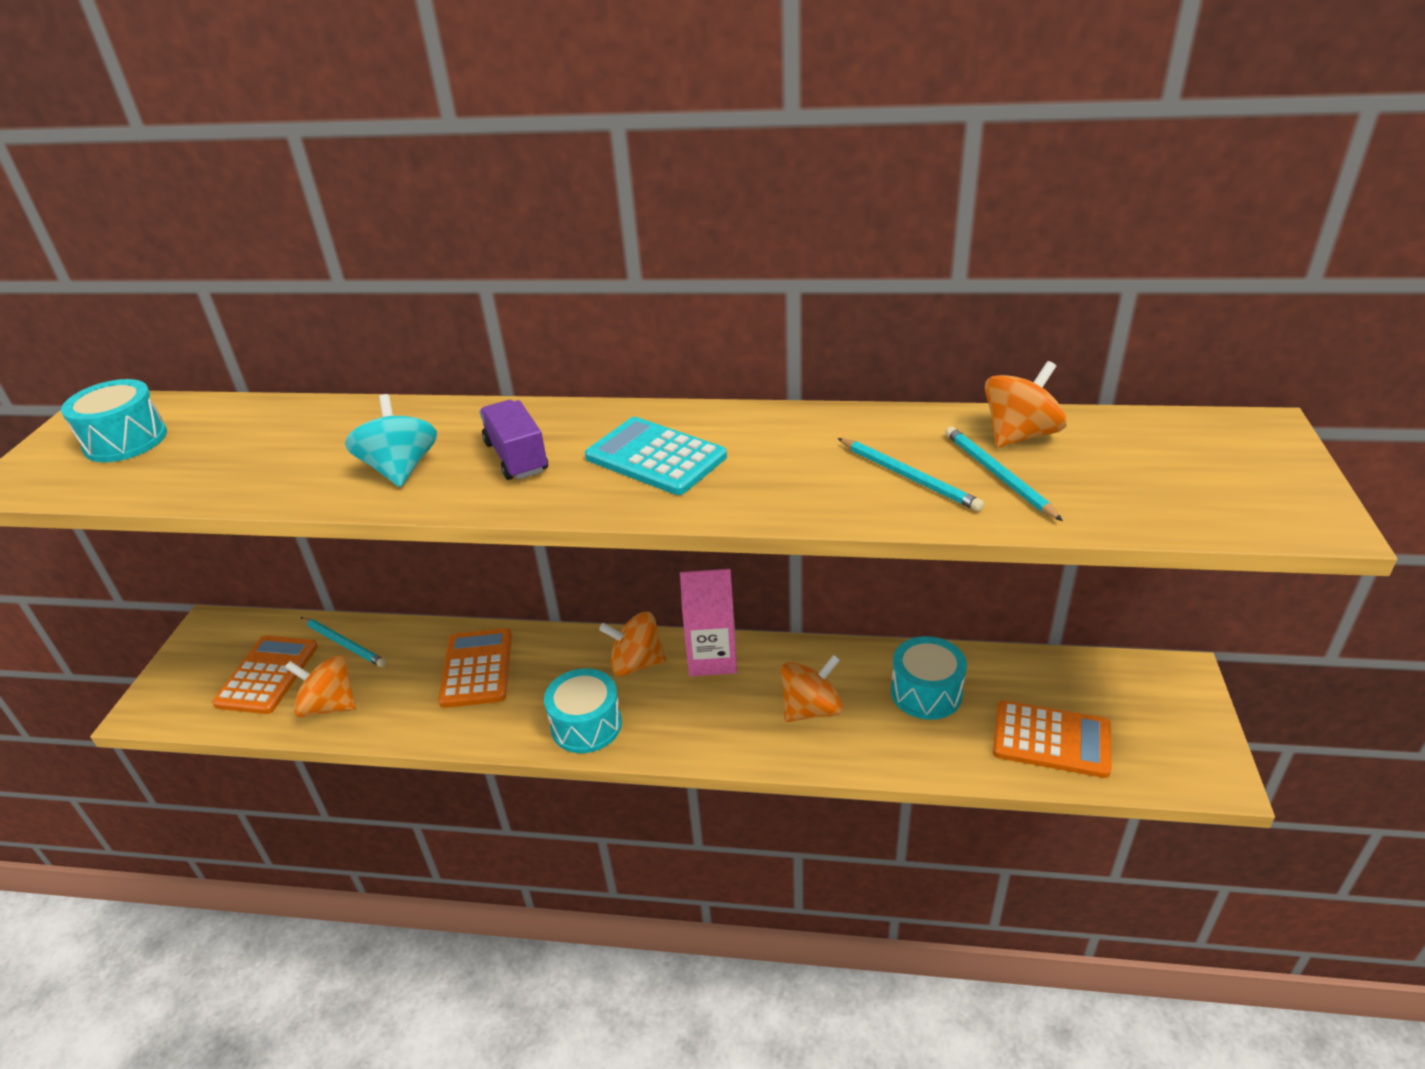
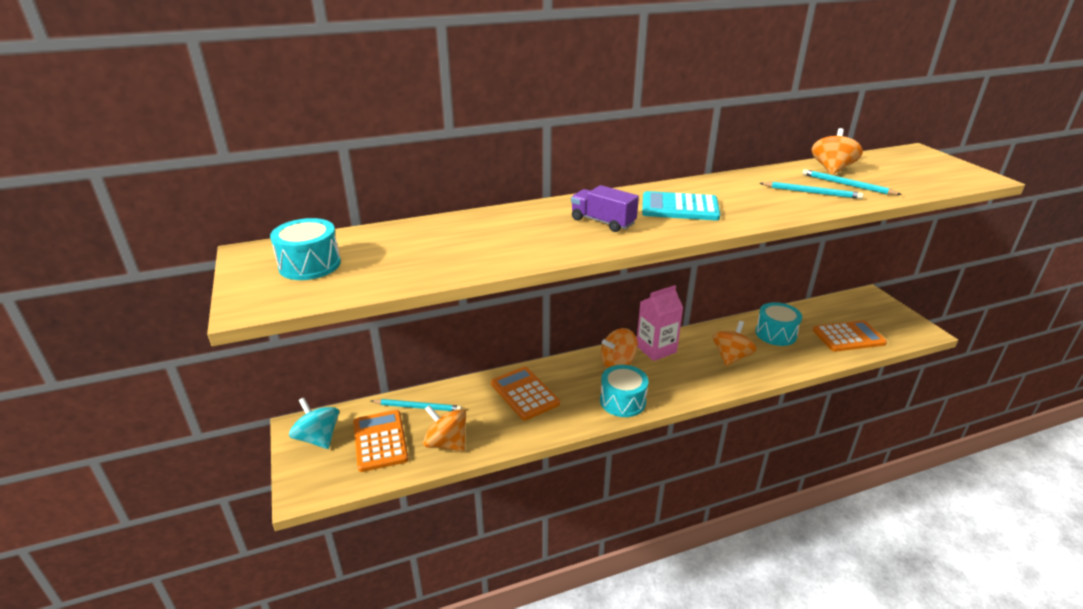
camera: 30 degrees left, 5 degrees down
(329, 705) = (446, 443): orange spinning top -> orange spinning top turned 45 degrees clockwise
(400, 469) = (541, 240): turquoise spinning top -> turquoise spinning top (318, 438)

